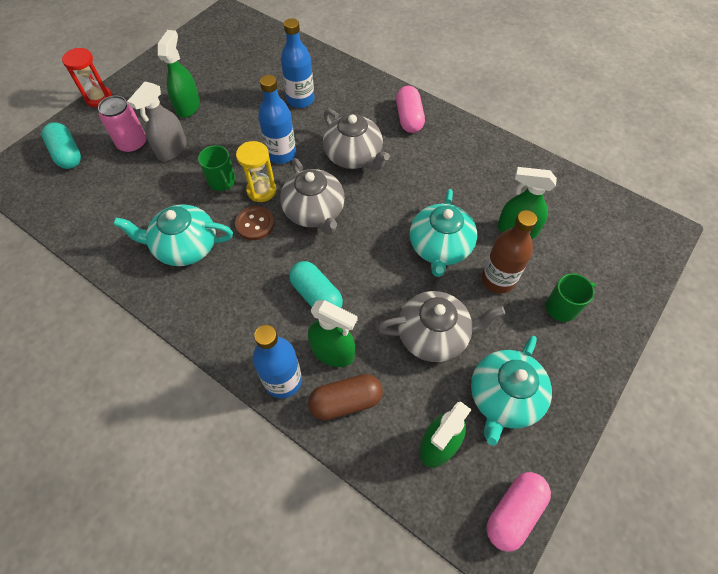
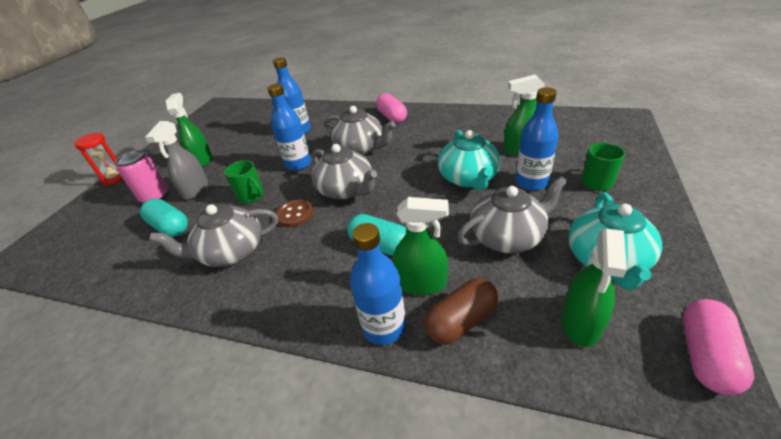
camera: 15 degrees left, 20 degrees down
(67, 154) = (88, 223): turquoise capsule -> turquoise capsule (170, 227)
(185, 246) = (231, 252): turquoise teapot -> grey teapot
(261, 190) = (291, 191): yellow hourglass -> none
(498, 279) = (531, 182): brown bottle -> blue bottle

